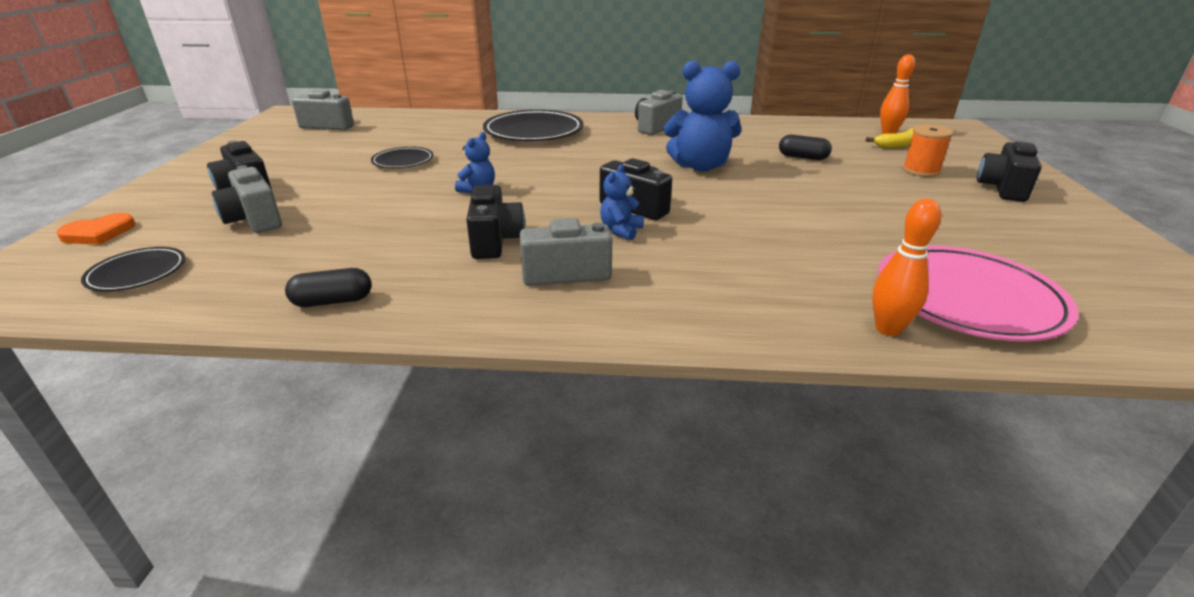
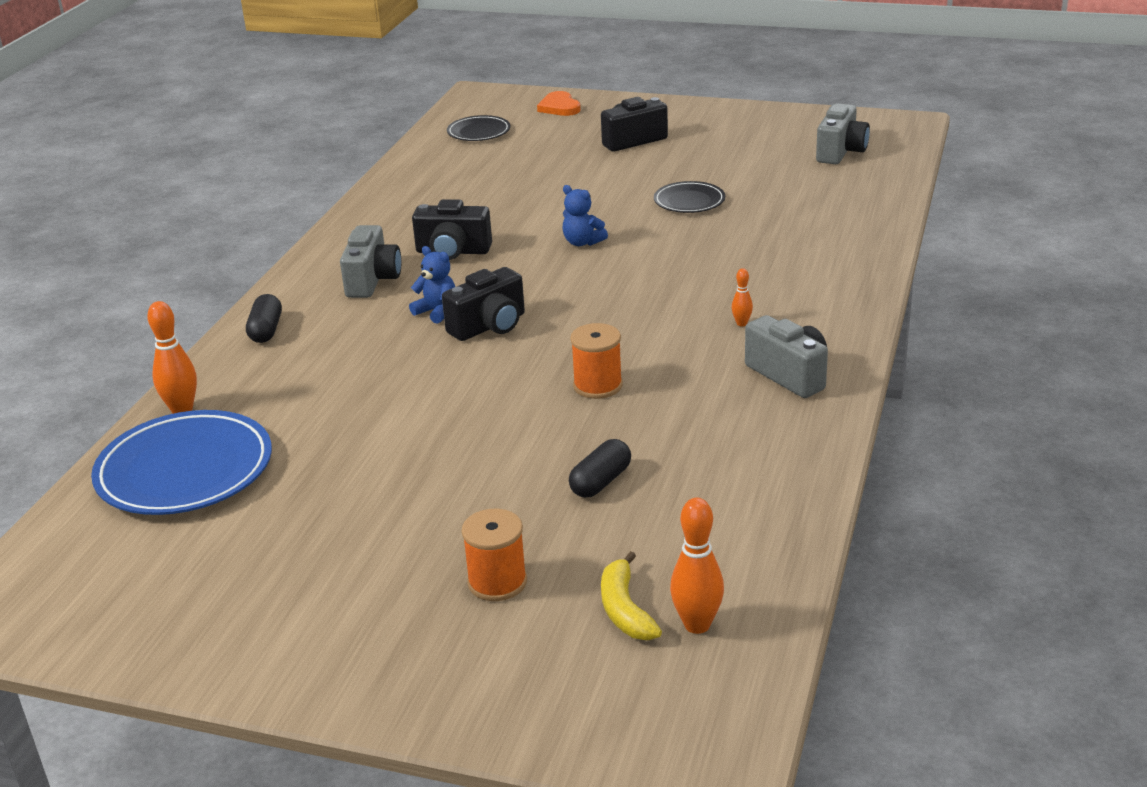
camera: 105 degrees right, 0 degrees up
(254, 220) = (556, 153): grey camera -> none
(333, 301) = (391, 197): black capsule -> black capsule (266, 330)
(533, 131) = (788, 277): black plate -> none
(600, 138) = (741, 323): none -> orange bowling pin
(700, 166) = (597, 385): blue teddy bear -> orange spool
(967, 298) = (185, 470): pink plate -> blue plate
(1002, 188) = (392, 637): black camera -> none

